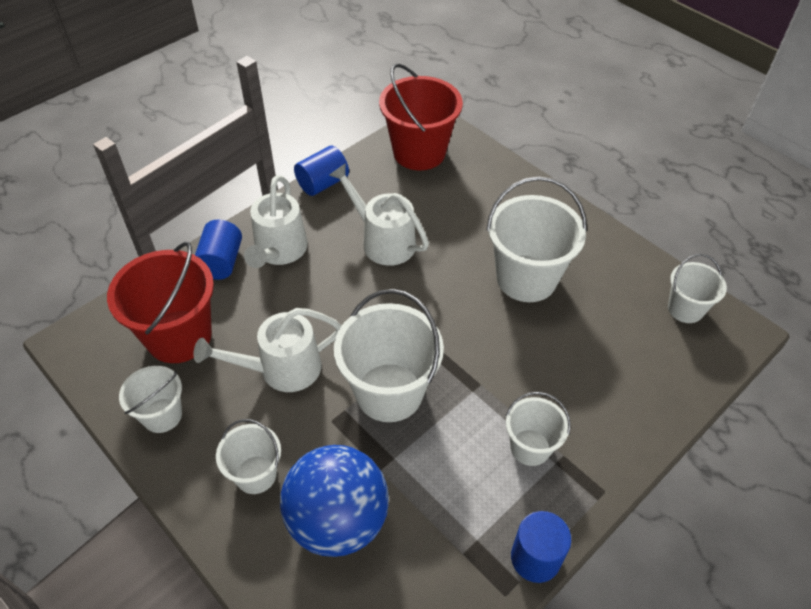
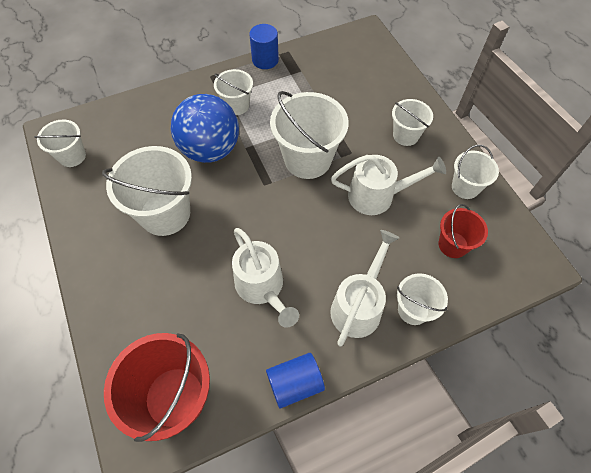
camera: 160 degrees left, 10 degrees up
(179, 336) = (453, 245): red bucket -> red bucket, size x0.57
(221, 262) = (413, 310): blue cylinder -> white bucket
(338, 520) = (362, 101): blue ball -> blue ball (210, 149)

